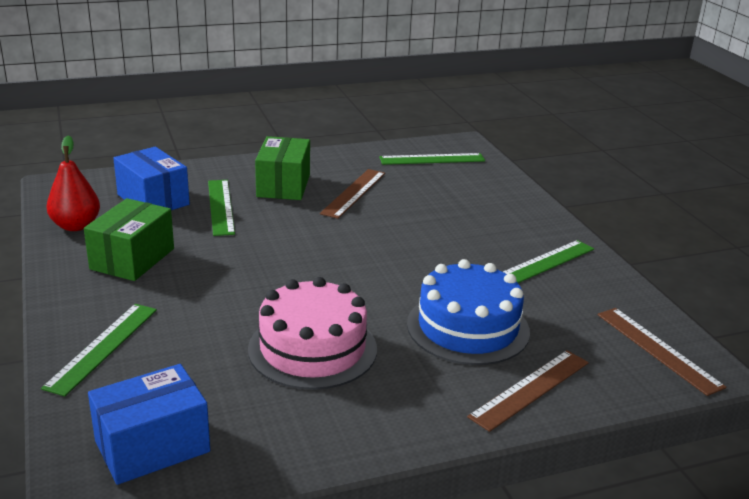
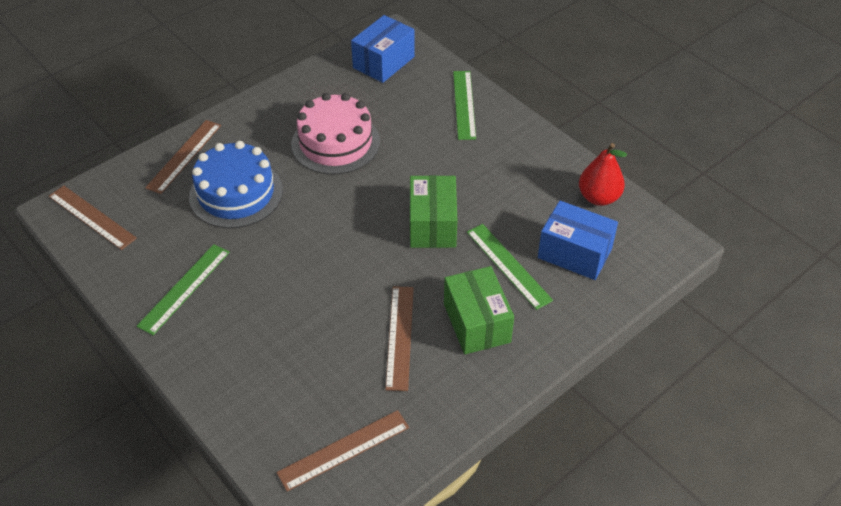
camera: 160 degrees right, 20 degrees up
(132, 259) = (519, 178): green box -> green box (432, 225)
(432, 159) = (343, 449): green ruler -> brown ruler

